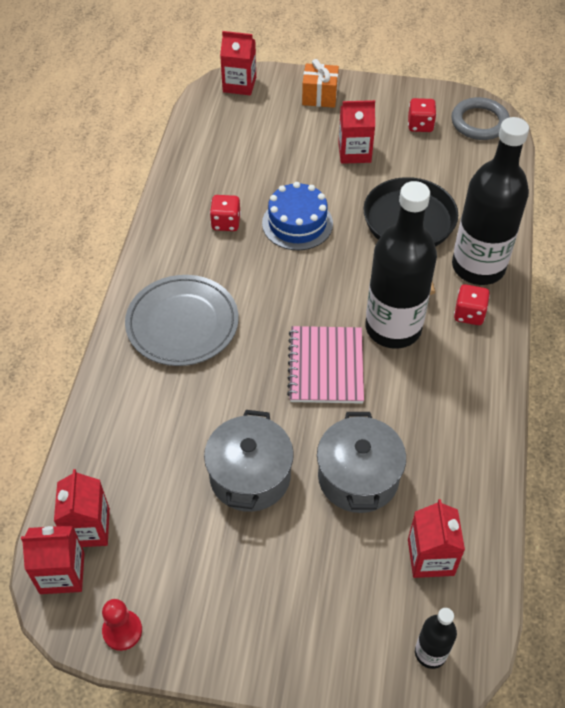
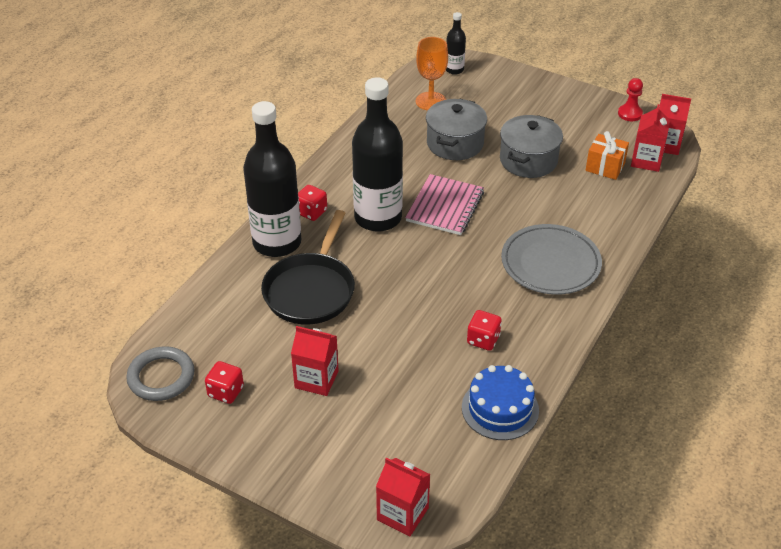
camera: 160 degrees left, 10 degrees down
(297, 223) = (414, 320): blue cake -> blue cake (500, 409)
(319, 96) = (313, 464): orange gift -> orange gift (605, 167)
(430, 557) = (430, 101): red carton -> orange goblet

